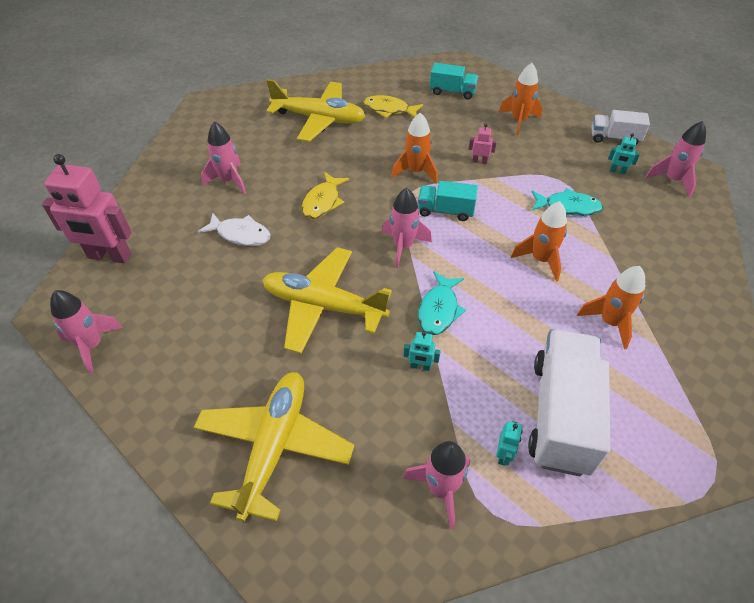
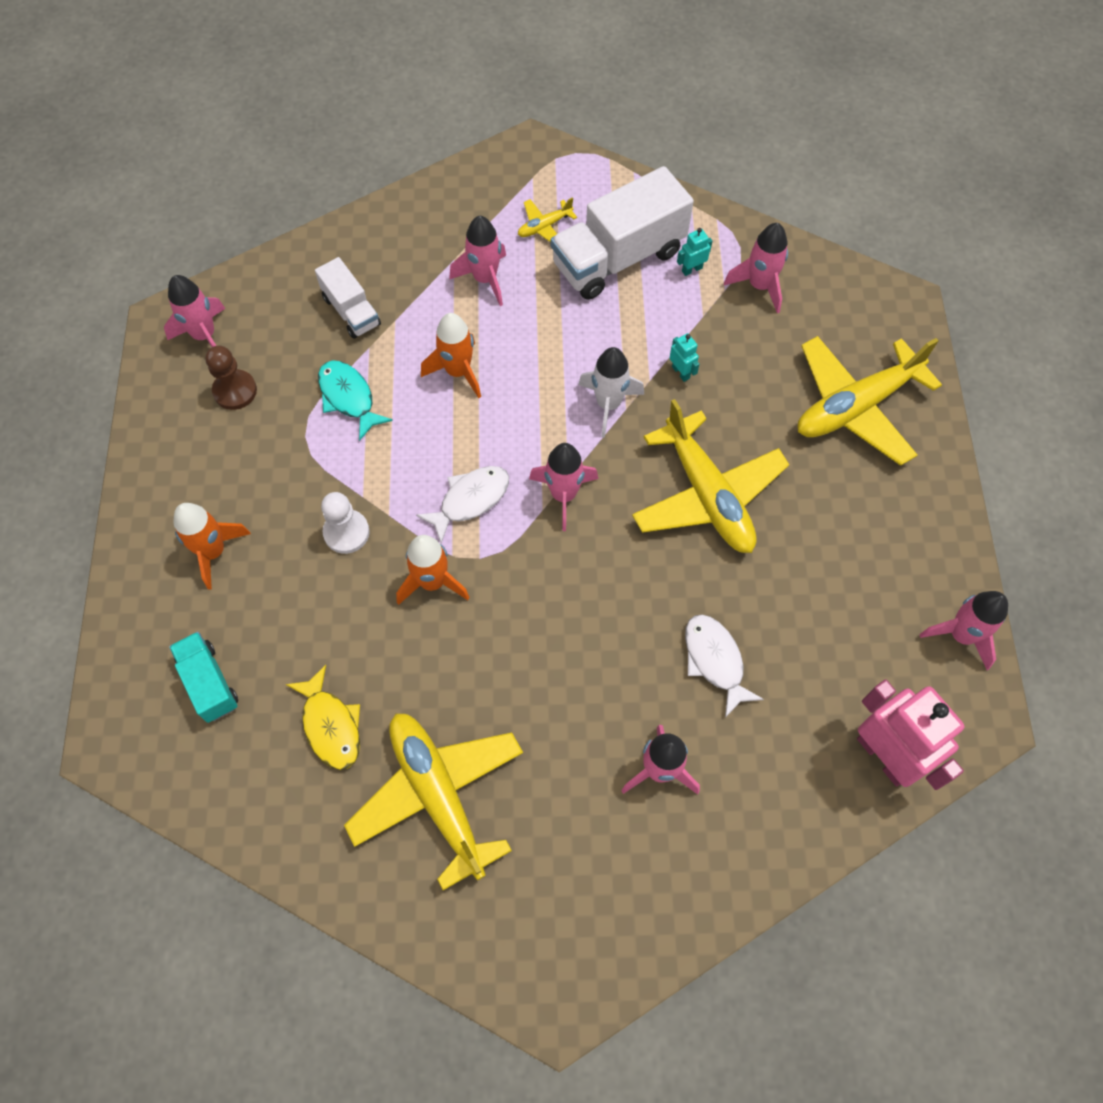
camera: 135 degrees left, 15 degrees up
(323, 202) = (582, 630): yellow fish -> none
(439, 310) = (608, 404): turquoise fish -> white rocket
(445, 211) = (470, 500): turquoise truck -> white fish
(479, 161) = (346, 532): pink robot -> white pawn
(610, 322) = (485, 279): orange rocket -> pink rocket
(614, 138) = (161, 430): white truck -> white truck (351, 311)
(617, 171) = (235, 391): turquoise robot -> brown pawn
(636, 392) = (544, 226): none -> yellow plane

